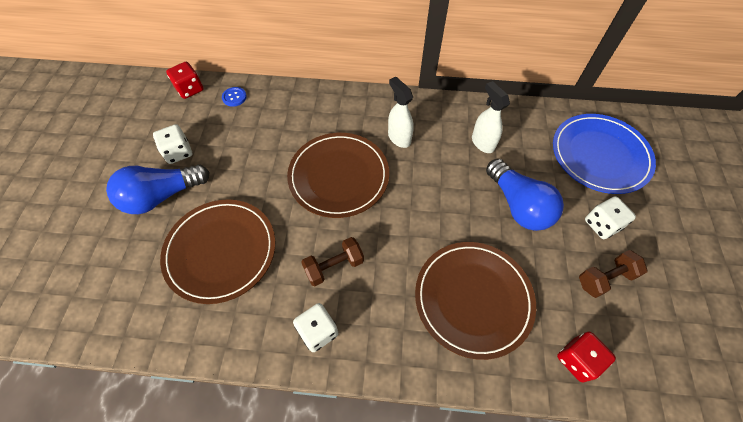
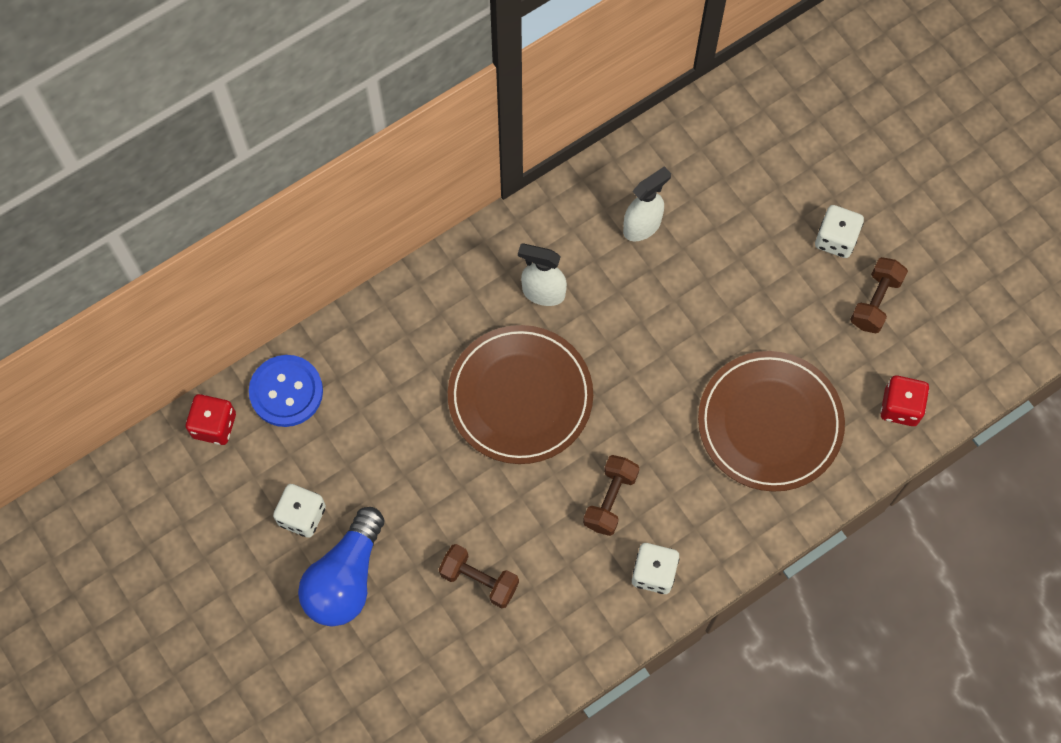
camera: 40 degrees left, 10 degrees up
(221, 251) = (479, 580): brown plate -> brown dumbbell
(234, 97) = (286, 392): blue button -> blue button, size x1.89
(482, 143) = (642, 226): white spray bottle -> white spray bottle turned 120 degrees clockwise
(518, 205) = (738, 281): blue light bulb -> none
(600, 155) = (780, 145): blue plate -> none

